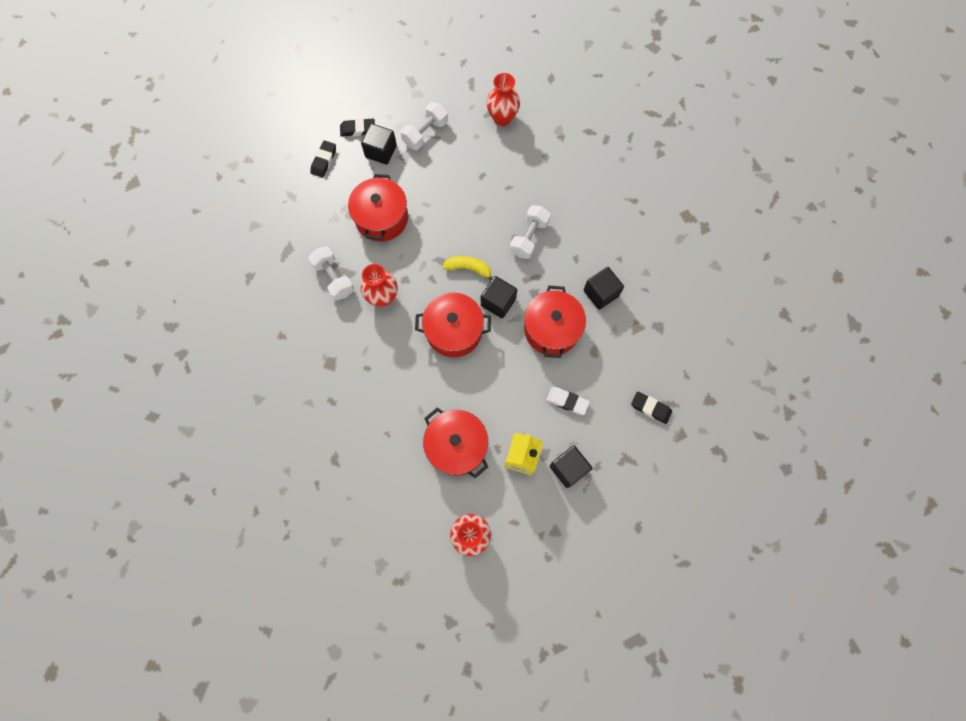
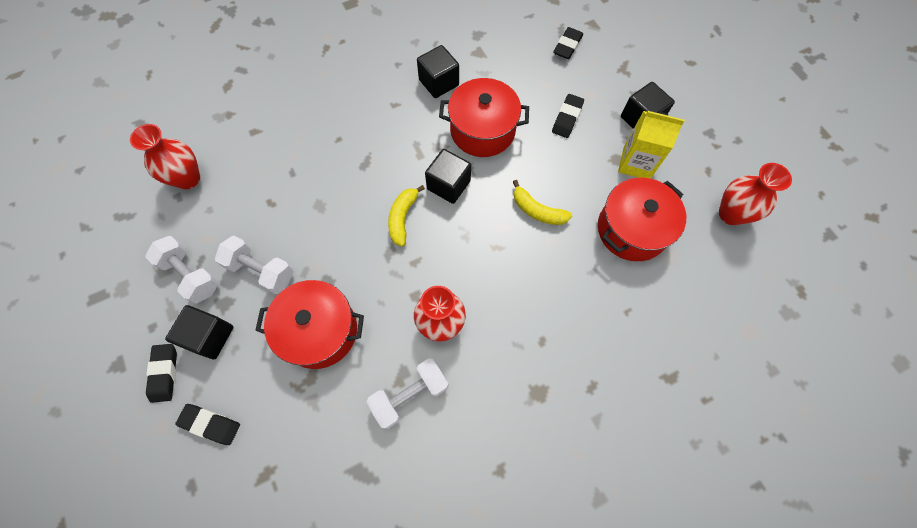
camera: 90 degrees left, 5 degrees down
(454, 331) = (487, 234): red pot -> none
(474, 371) = (537, 211): none -> yellow banana
(529, 237) = (364, 151): white dumbbell -> white dumbbell (261, 270)
(567, 401) = (567, 118): white eraser -> black eraser

